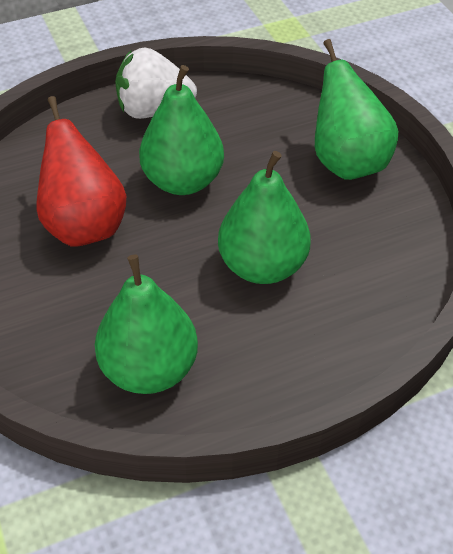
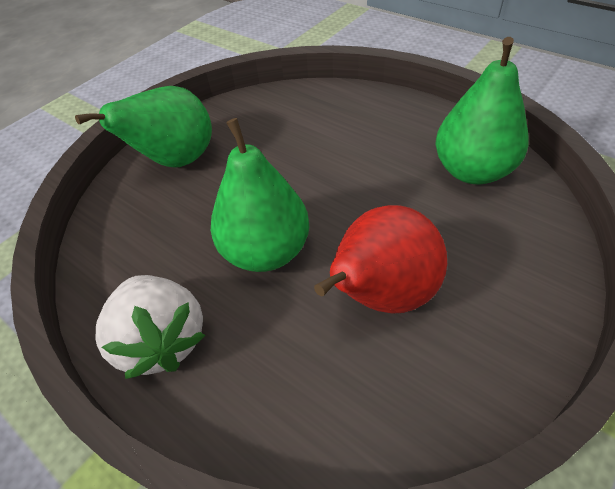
camera: 115 degrees left, 0 degrees up
(262, 266) = (327, 159): green pear -> none

